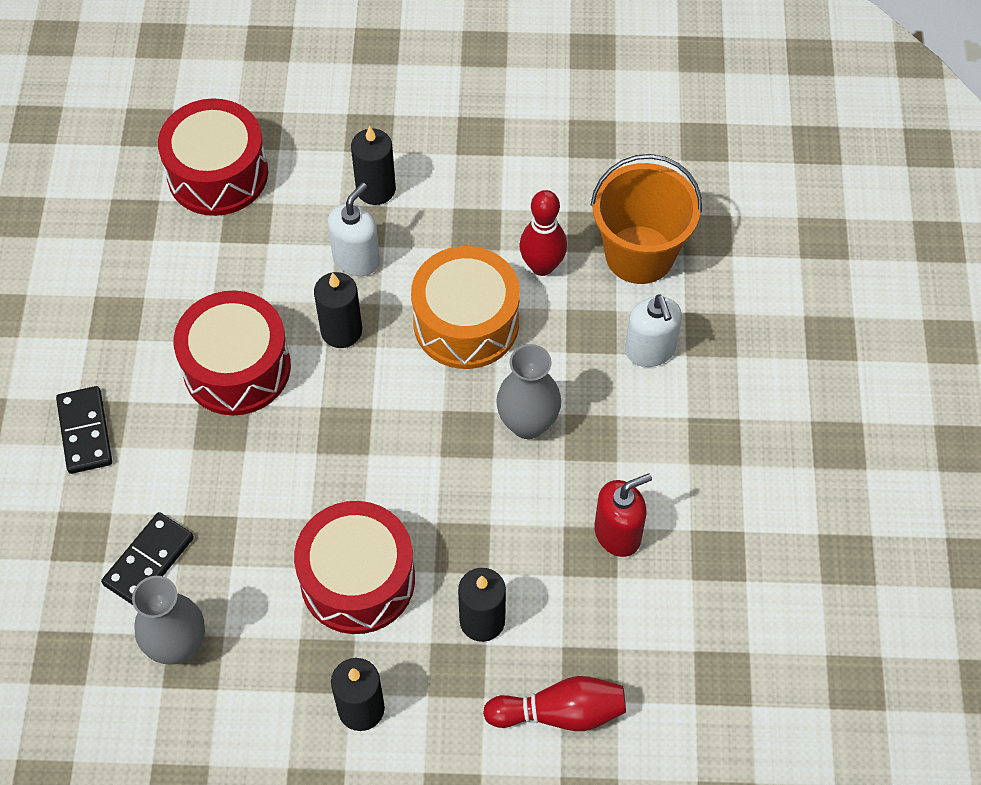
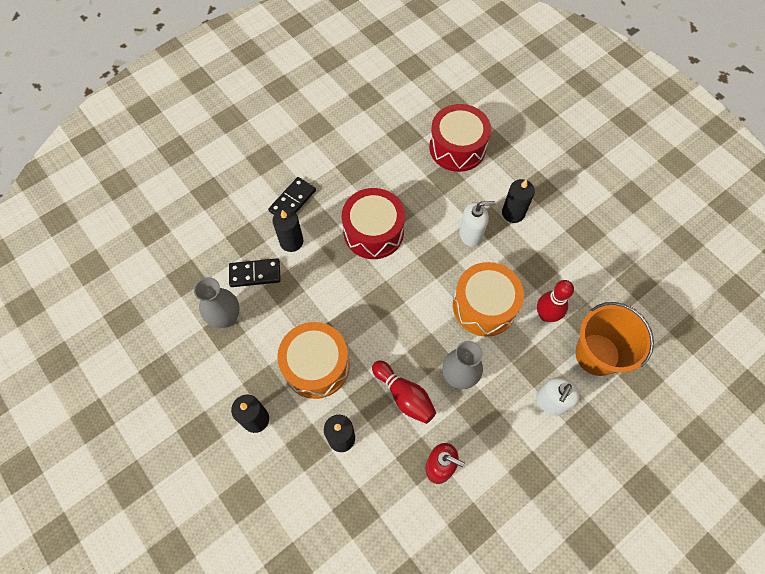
camera: 50 degrees right, 5 degrees up
(341, 331) = (430, 258): black candle -> black candle (291, 241)
(357, 579) = (316, 365): red drum -> orange drum
(560, 713) = (324, 515): red bowling pin -> red bowling pin (404, 396)

